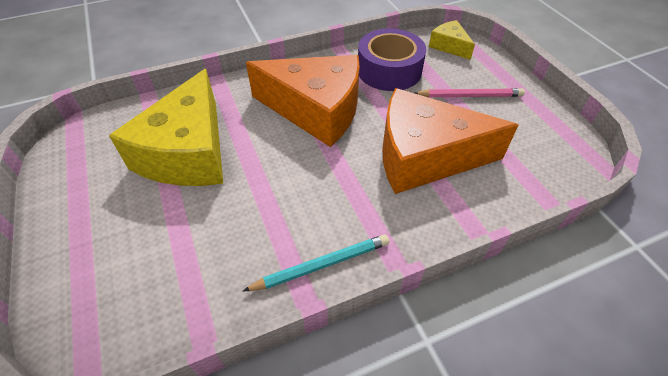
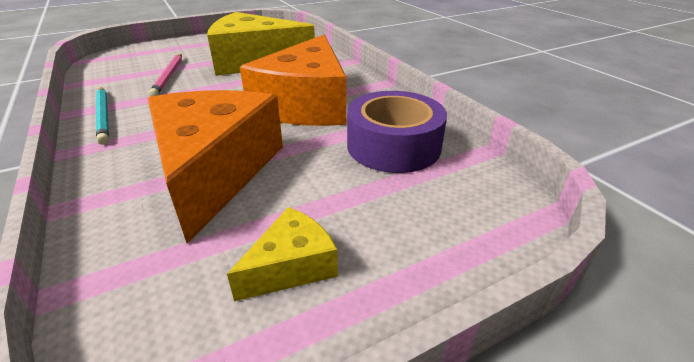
camera: 85 degrees right, 15 degrees down
(449, 46) = (490, 205): yellow cheese -> yellow cheese (291, 266)
(469, 96) = (345, 219): pink pencil -> pink pencil (169, 76)

